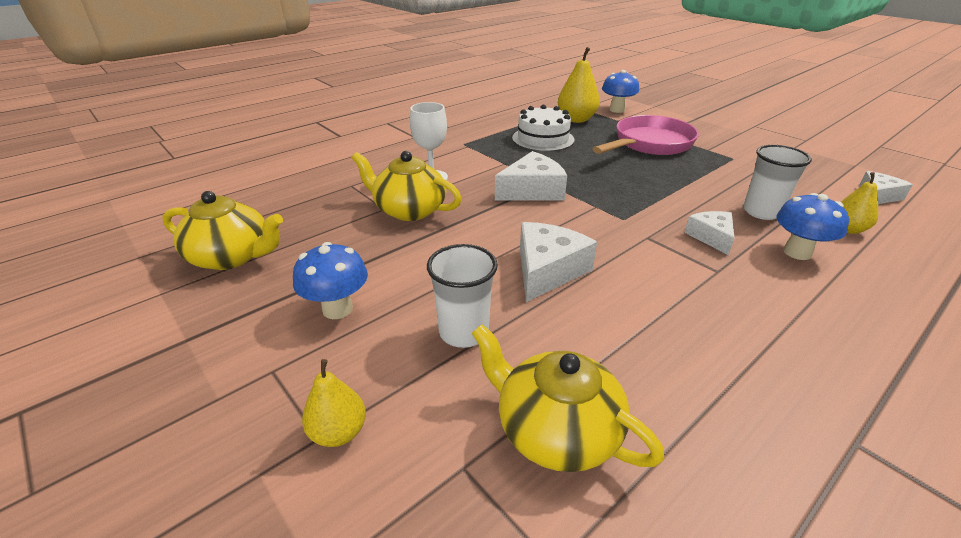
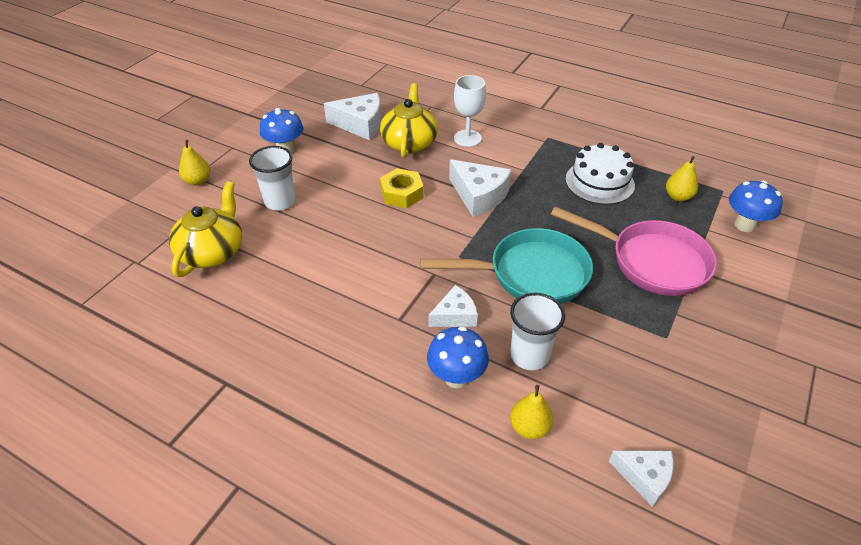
camera: 70 degrees right, 10 degrees up
(232, 256) = (320, 96): yellow teapot -> none
(503, 232) = (401, 193): none -> yellow nut
(547, 270) = (359, 224): white cheese -> white cheese (360, 124)
(576, 119) = (678, 197): yellow pear -> yellow pear, size x0.60
(656, 190) = (530, 274): none -> turquoise pan

